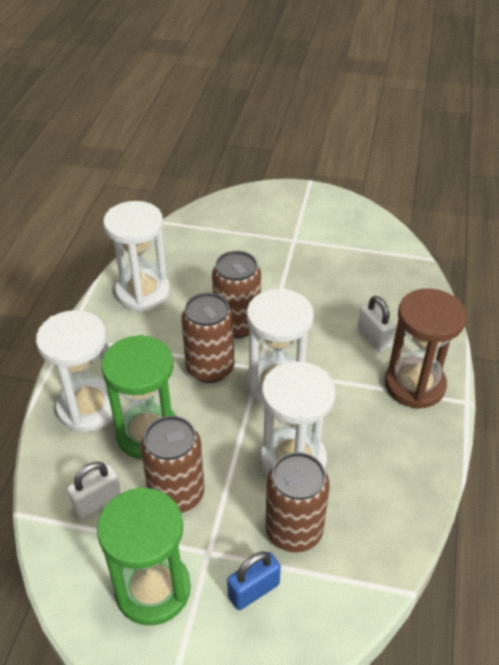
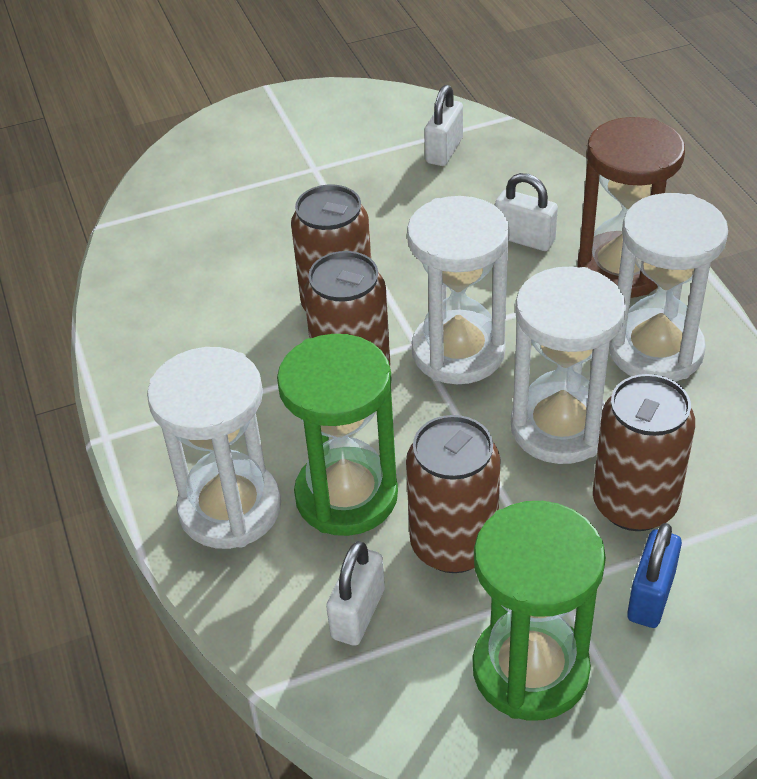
camera: 30 degrees left, 0 degrees up
(143, 292) = (165, 327): white hourglass -> white hourglass (655, 350)
(374, 262) = (444, 151): none -> white padlock

